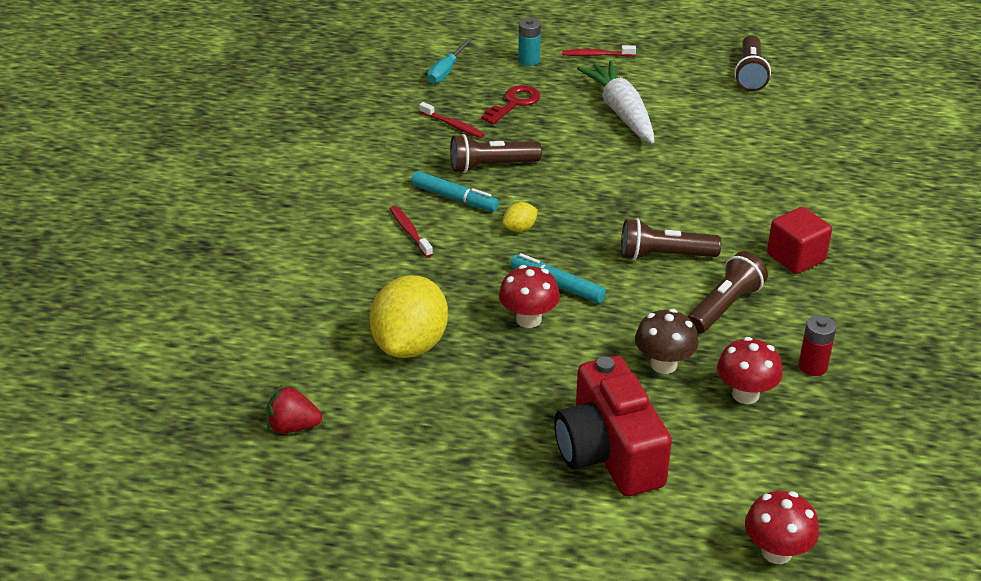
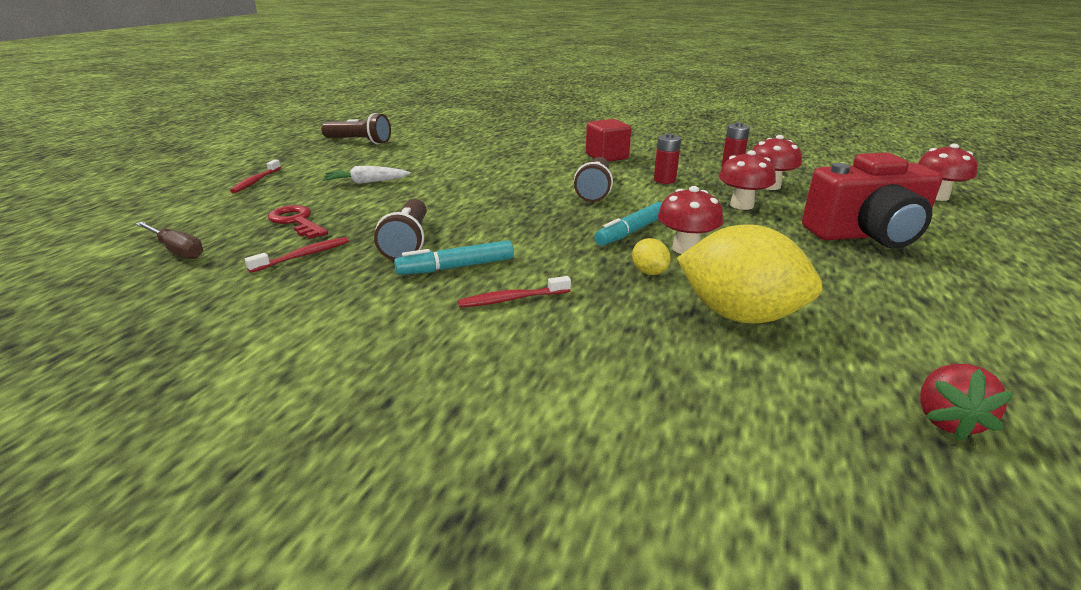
camera: 80 degrees left, 10 degrees down
(446, 71) = (176, 250): turquoise screwdriver -> brown screwdriver
(454, 198) = (456, 267): turquoise marker -> turquoise marker turned 150 degrees counterclockwise
(520, 228) = (532, 239): yellow lemon -> yellow lemon (649, 272)
(529, 60) = (221, 208): turquoise battery -> none
(621, 112) = (366, 182): white carrot -> white carrot, size x0.56
(663, 364) = (741, 205): brown mushroom -> red mushroom
(724, 306) = (664, 180): brown flashlight -> red battery

